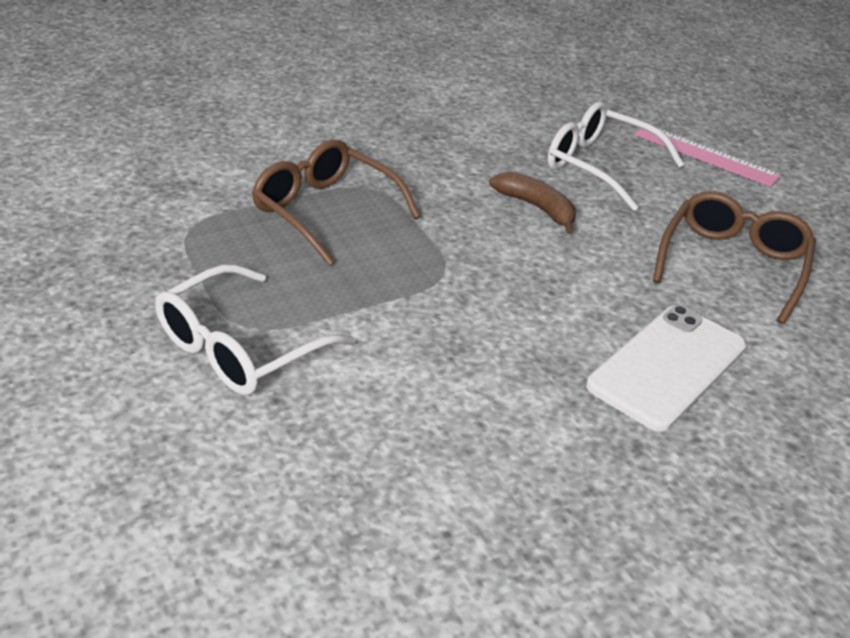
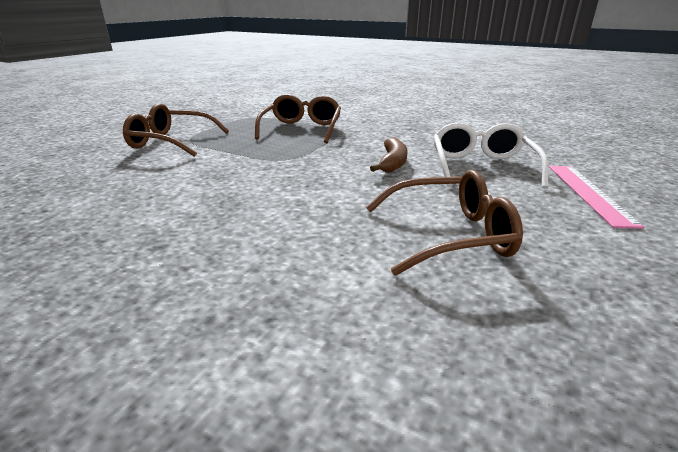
camera: 60 degrees right, 10 degrees down
(240, 348) = (171, 142): white glasses -> brown glasses
(667, 366) = (267, 237): white phone -> none

